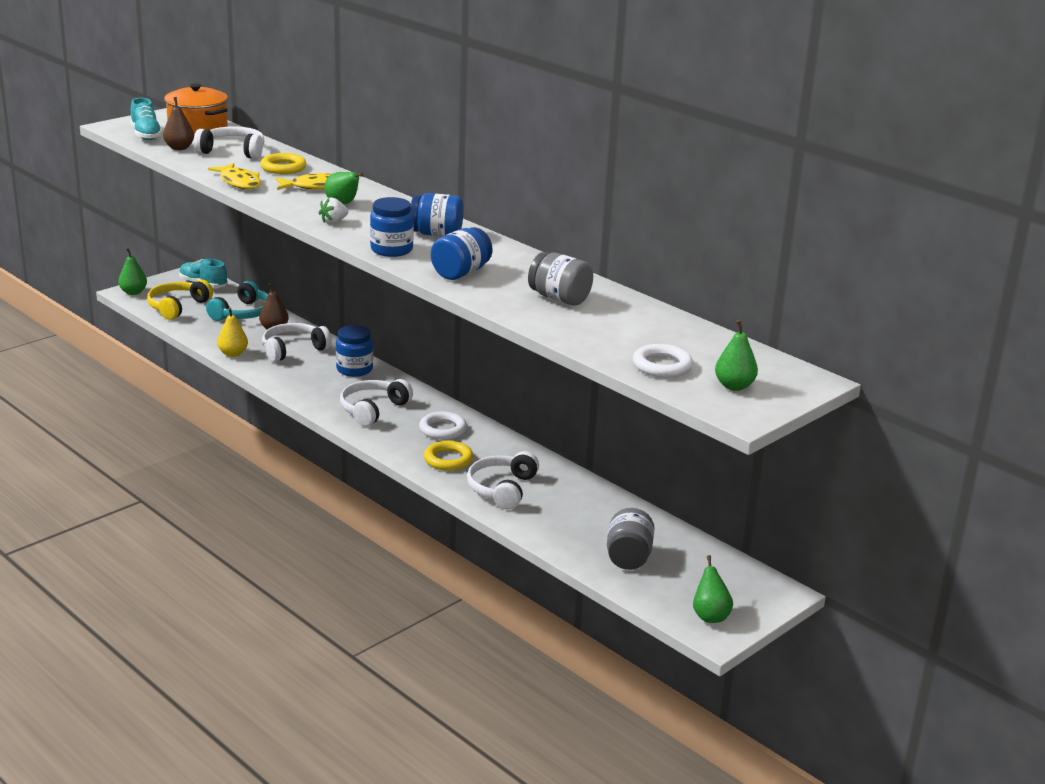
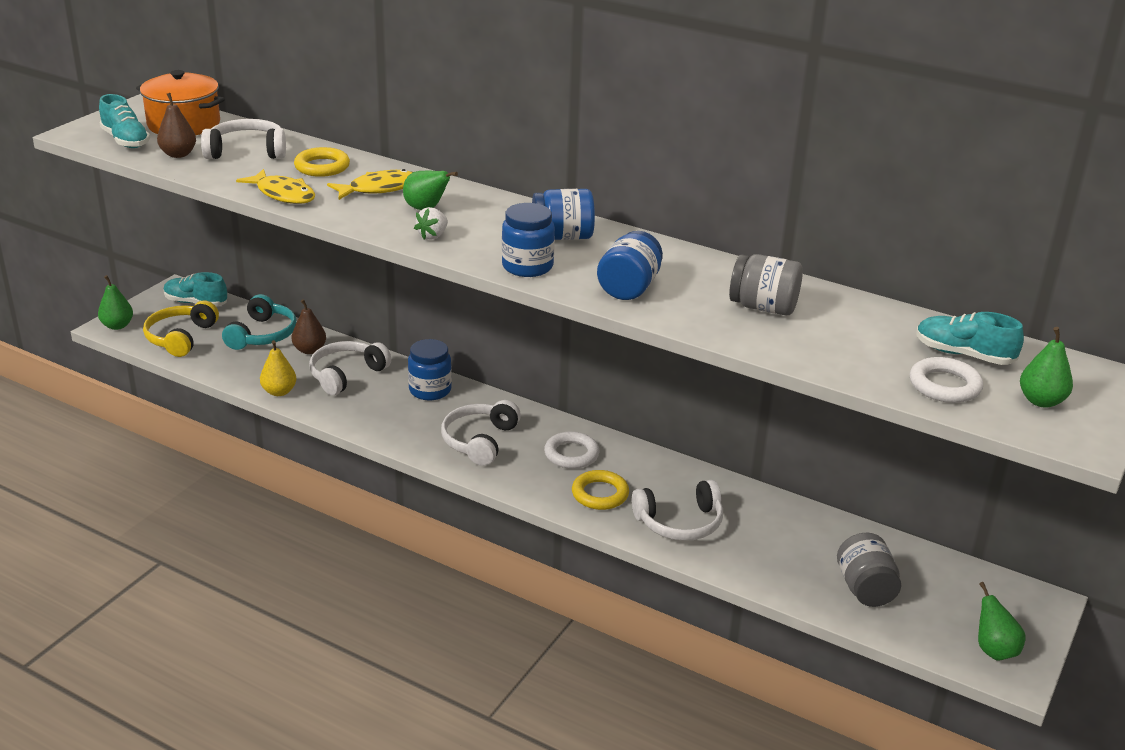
camera: 15 degrees left, 5 degrees up
(502, 489) = (680, 523): white headphones -> white headphones turned 105 degrees counterclockwise
(698, 349) = (963, 355): none -> turquoise shoe

